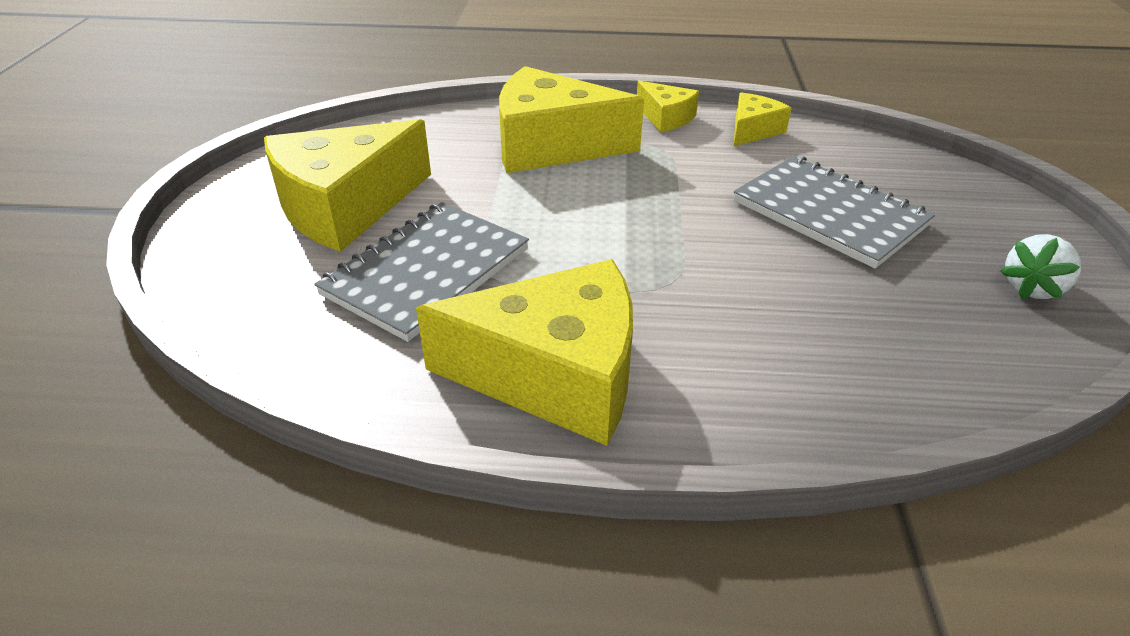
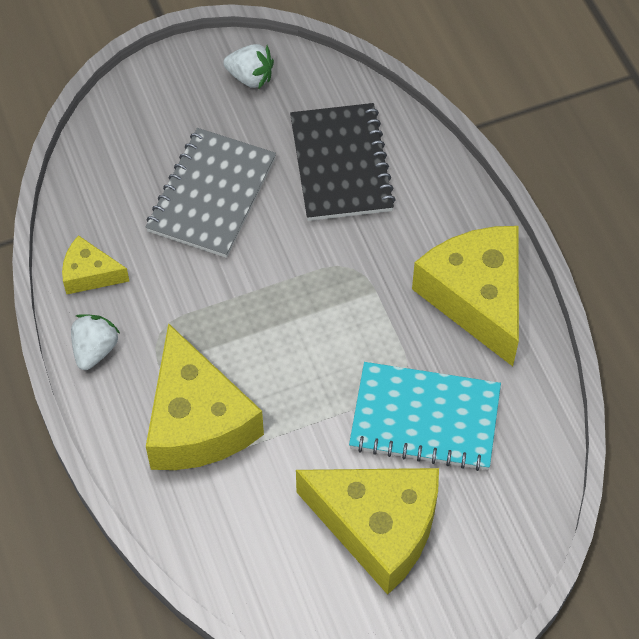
camera: 115 degrees left, 20 degrees up
(427, 272) = (425, 418): grey notebook -> turquoise notebook
(665, 118) = (95, 350): yellow cheese -> white strawberry
(849, 322) = (341, 164): none -> black notebook

